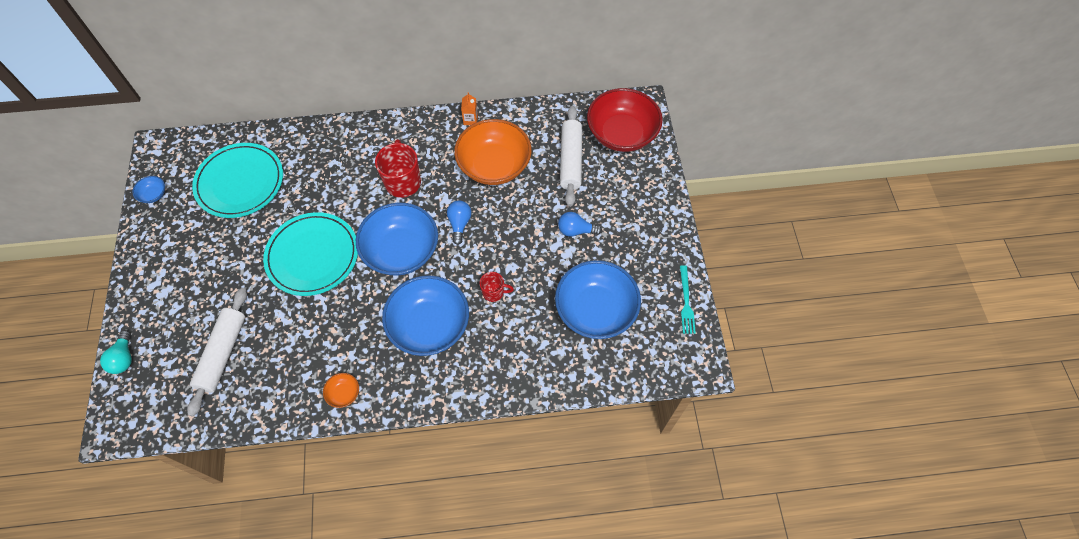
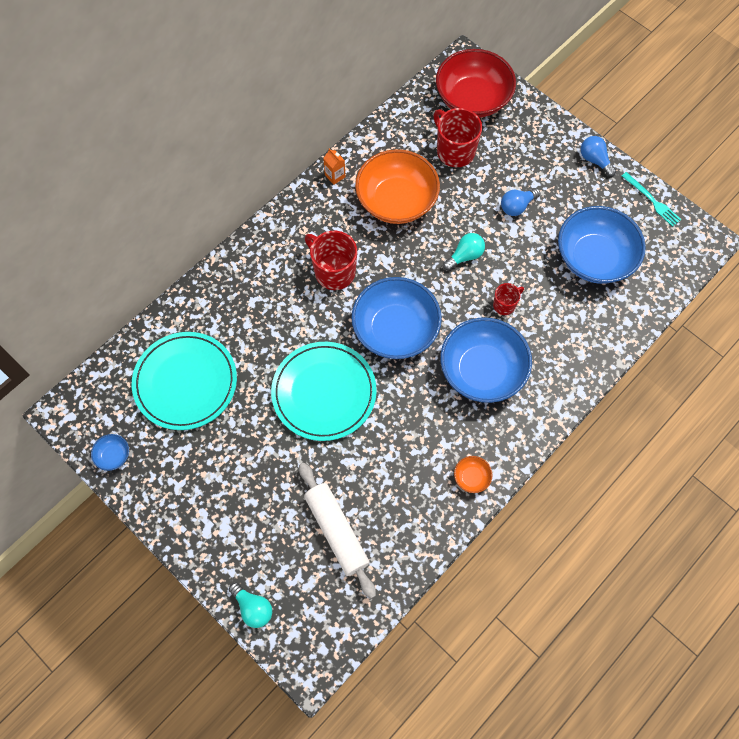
camera: 40 degrees left, 5 degrees up
(459, 224) = (419, 271): blue light bulb -> blue light bulb (594, 160)
(502, 237) = (465, 256): none -> turquoise light bulb
(570, 160) = (454, 151): white rolling pin -> red mug

